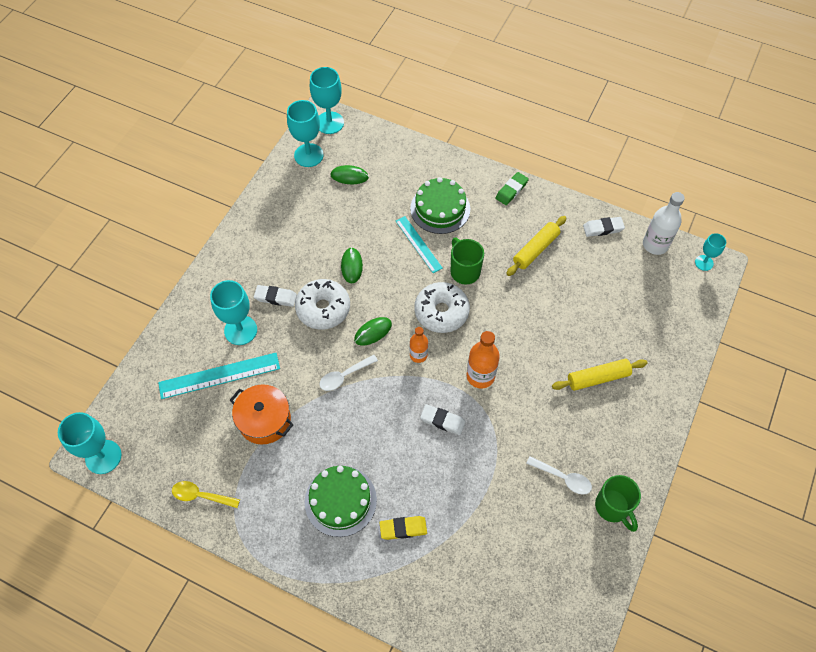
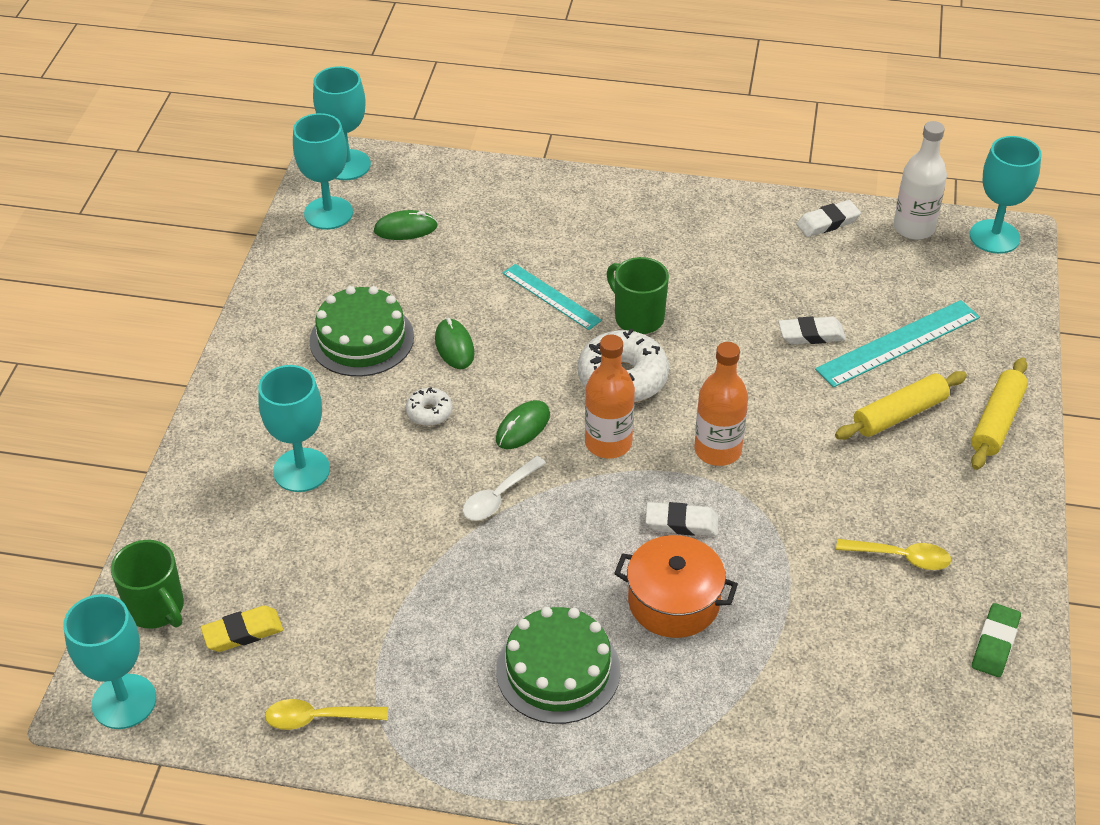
camera: 15 degrees left, 15 degrees down
(219, 375) = (288, 540): turquoise ruler -> turquoise ruler (898, 343)
(264, 420) = (388, 586): orange pot -> orange pot (673, 602)
(275, 297) = (344, 413): white eraser -> white eraser (811, 334)
(323, 309) = (429, 412): white donut -> white donut, size x0.51
(403, 528) = (676, 685): yellow eraser -> yellow eraser (243, 632)
(418, 355) = (608, 443): orange bottle -> orange bottle, size x1.58
(440, 209) = (567, 244): green cake -> green cake (362, 339)
(511, 190) = (669, 200): green eraser -> green eraser (995, 643)
(535, 249) = (737, 268): yellow rolling pin -> yellow rolling pin (997, 421)
(563, 478) = (901, 557): white spoon -> yellow spoon
(613, 507) = (992, 579): green mug -> green mug (157, 609)
(704, 263) = (994, 237): turquoise goblet -> turquoise goblet, size x1.72

